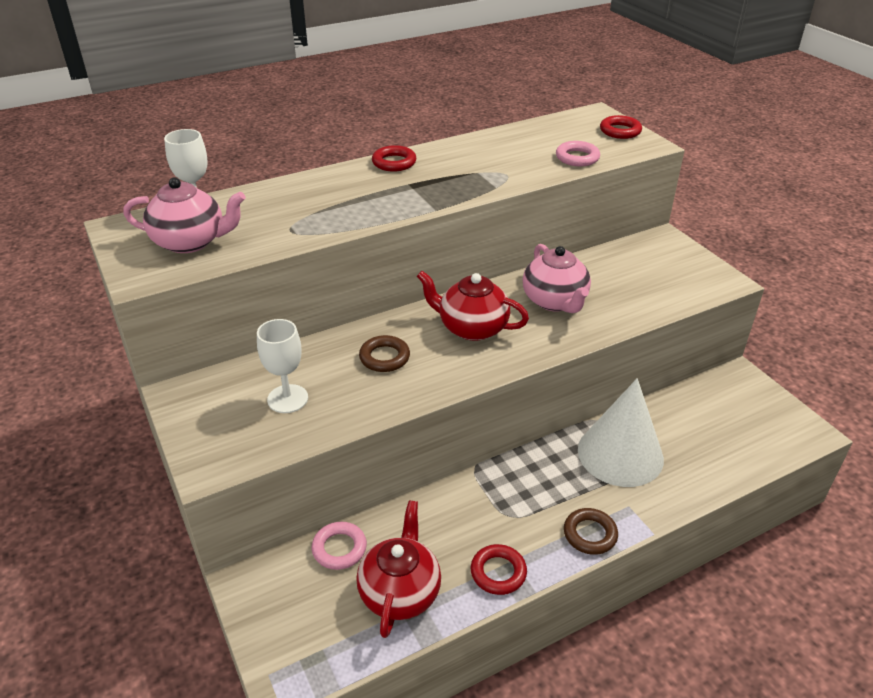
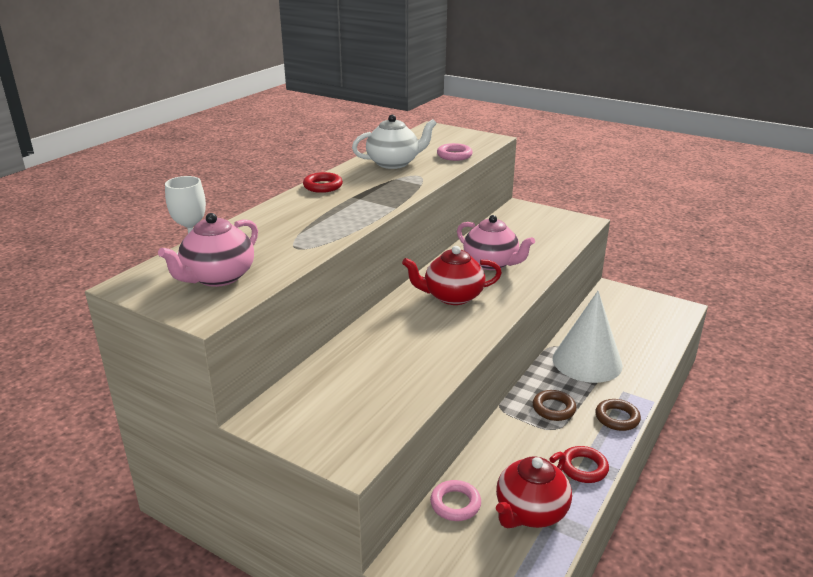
camera: 30 degrees left, 10 degrees down
(190, 242) = (217, 277): pink teapot -> pink teapot turned 150 degrees clockwise
(287, 399) = (363, 388): white goblet -> none
(384, 357) = (409, 335): brown ring -> brown ring (553, 408)
(400, 592) = (530, 512): red teapot -> red teapot turned 120 degrees counterclockwise
(498, 152) = (394, 163): none -> white teapot
(620, 131) = (462, 135): red ring -> none

